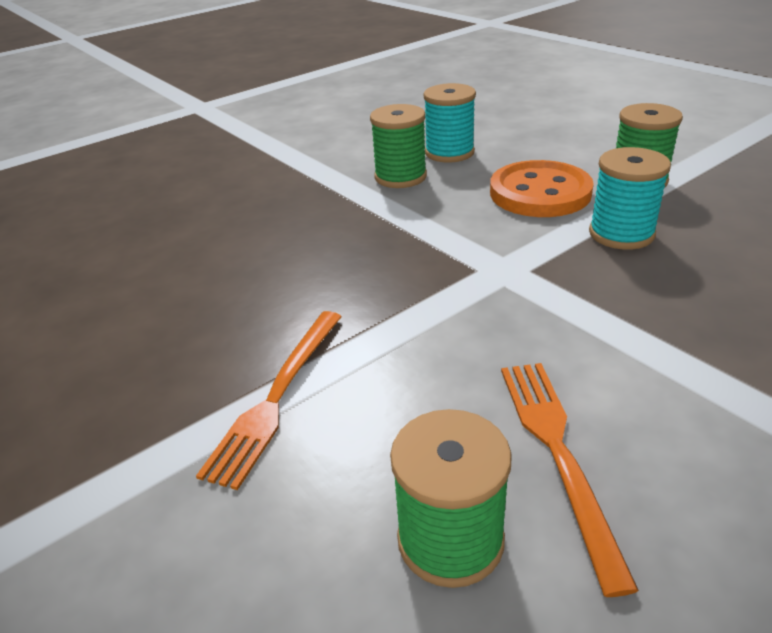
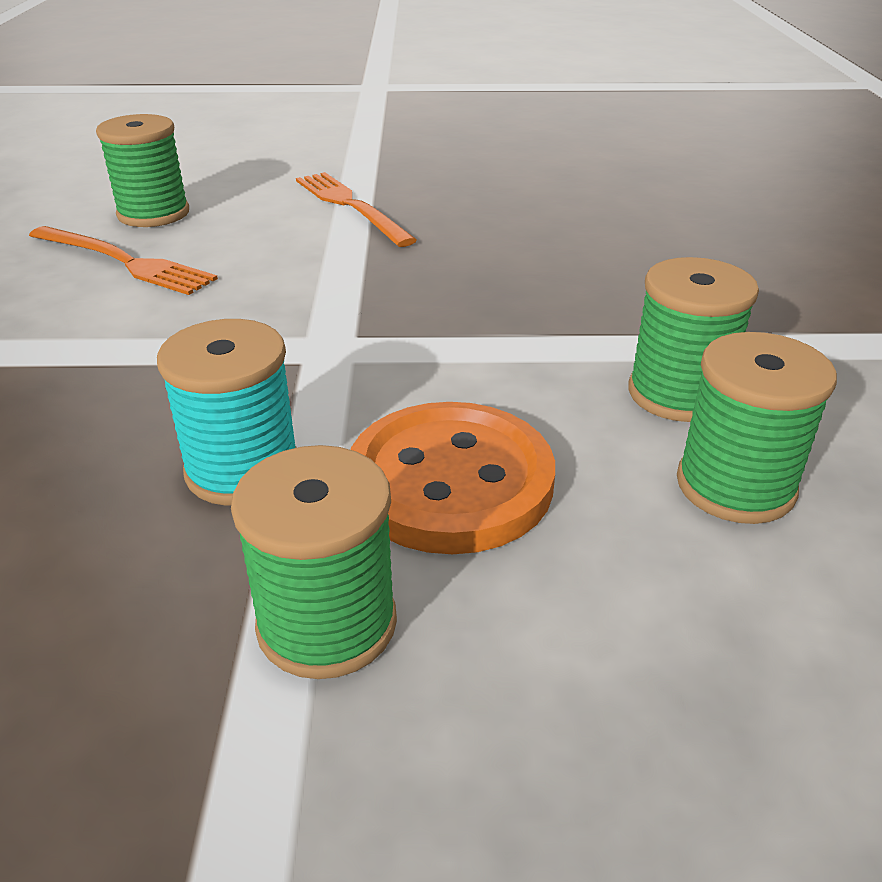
camera: 125 degrees right, 0 degrees up
(449, 152) = (735, 486): turquoise spool -> green spool

